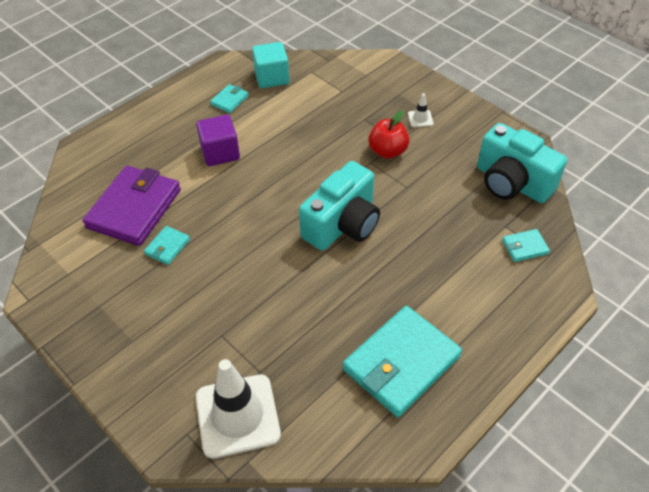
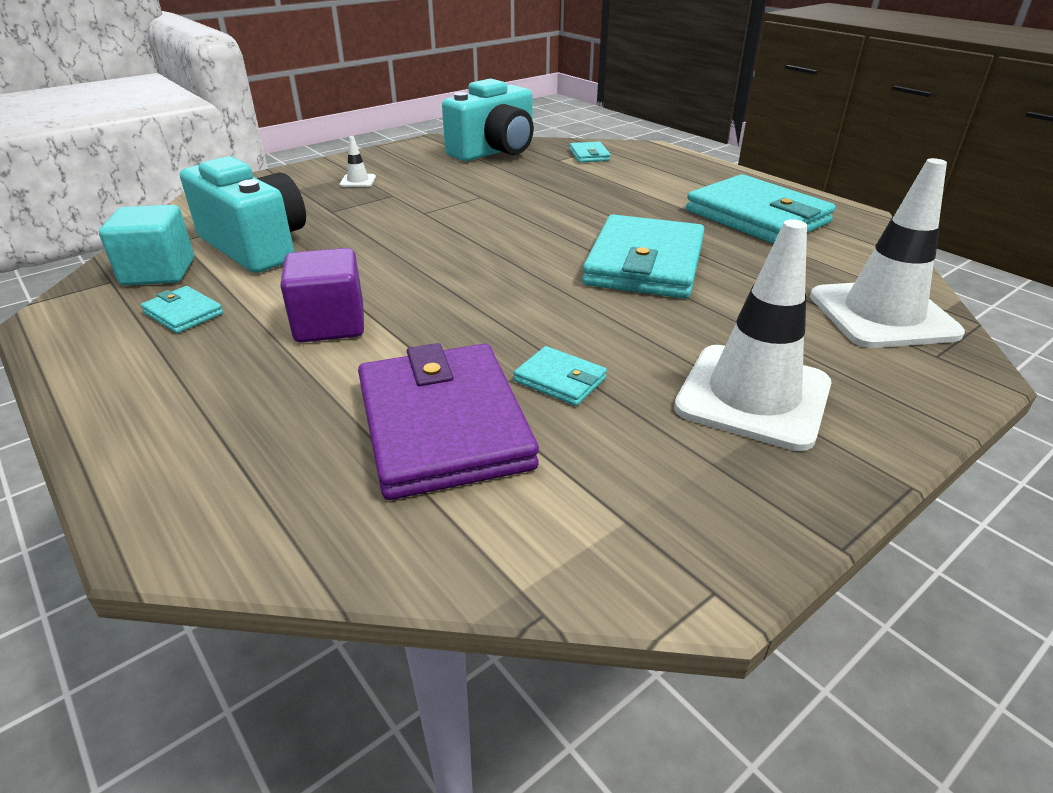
camera: 85 degrees left, 15 degrees down
(134, 208) = (443, 425): purple wallet -> purple wallet turned 45 degrees clockwise
(149, 328) = (753, 396): none -> white traffic cone
(303, 284) = (645, 264): none -> turquoise wallet
(342, 224) = (537, 234): turquoise camera -> turquoise camera (256, 246)
(387, 151) = (409, 202): red apple -> none

